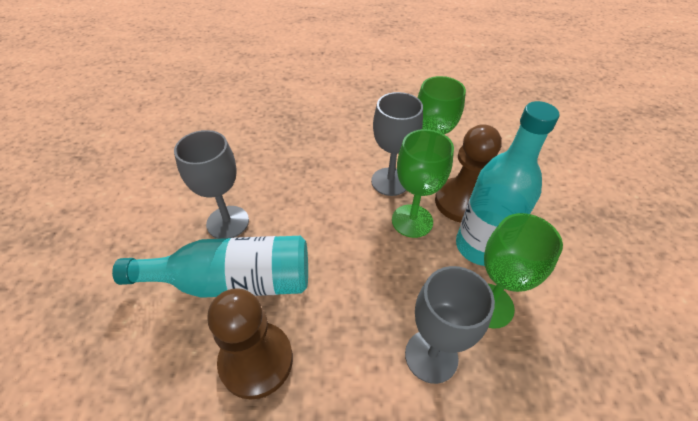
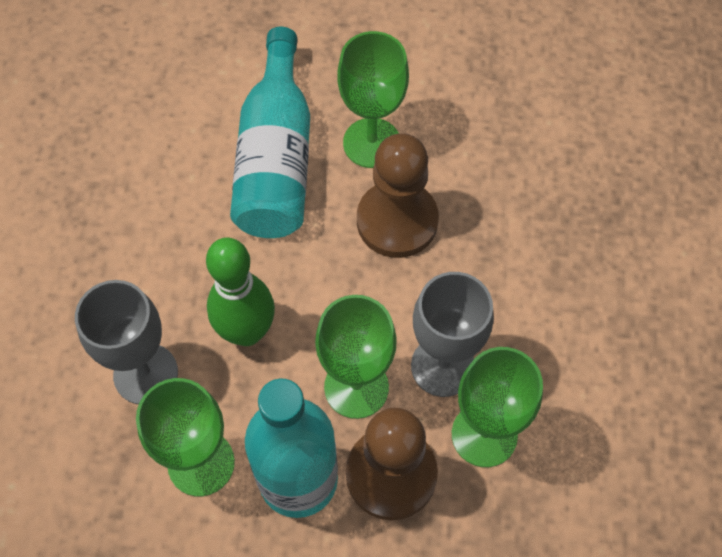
camera: 95 degrees right, 15 degrees up
(227, 222) = (371, 143): grey goblet -> green goblet
(256, 360) = (172, 189): brown pawn -> brown pawn (397, 221)
(383, 286) = (247, 331): none -> green bowling pin

